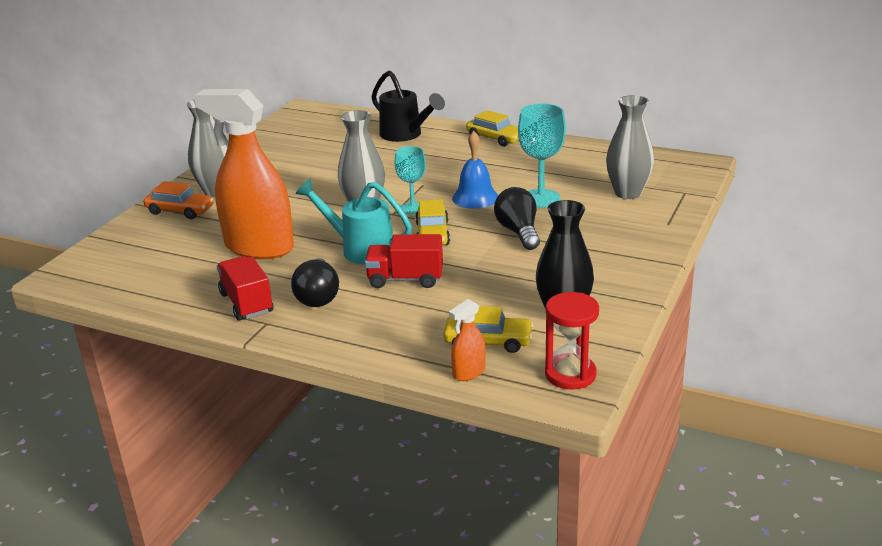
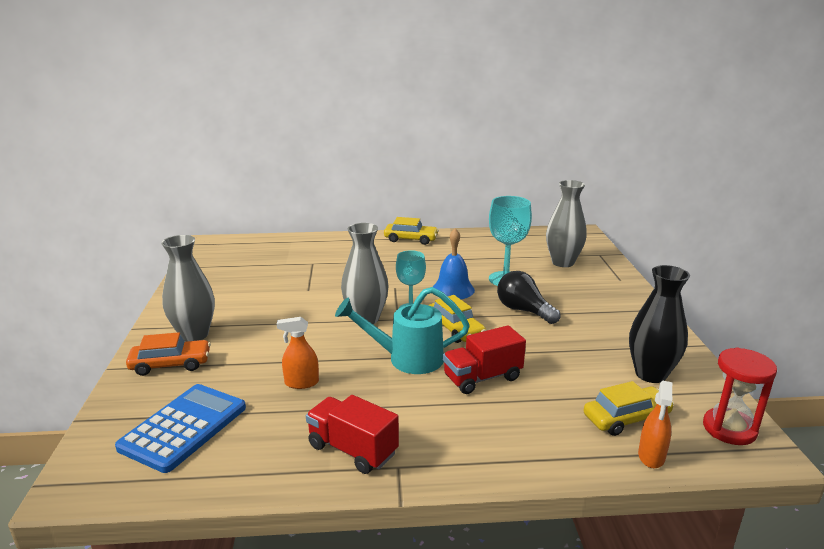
camera: 30 degrees left, 5 degrees down
(150, 258) = (184, 427): none -> blue calculator
(259, 247) = (301, 383): orange spray bottle -> orange spray bottle, size x0.41
(318, 296) = (420, 419): black light bulb -> none
(405, 135) = (331, 249): black watering can -> none

